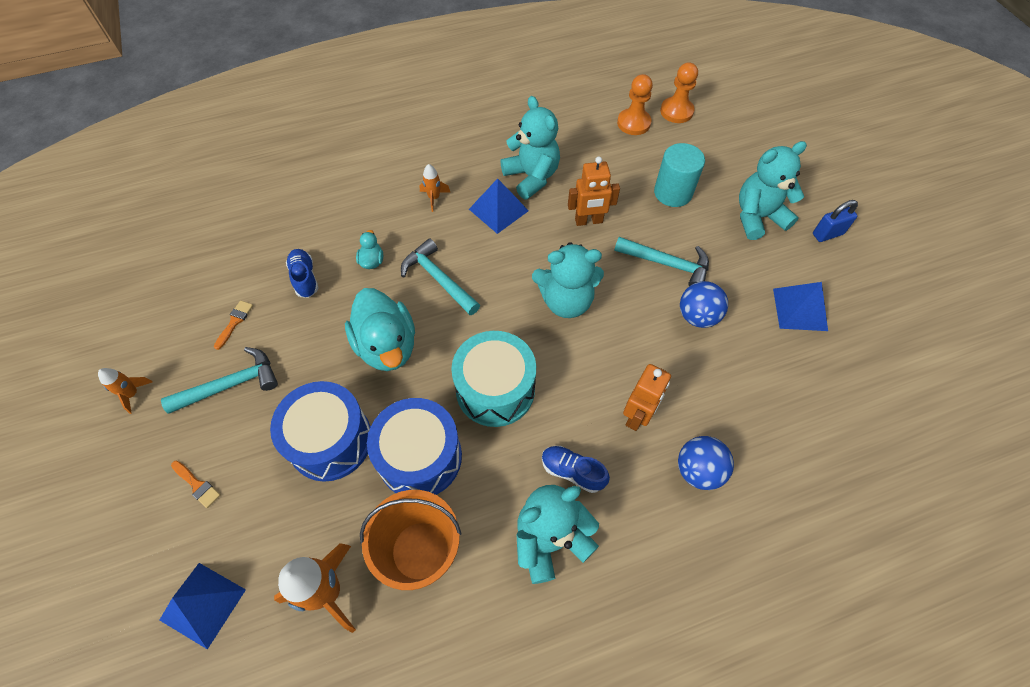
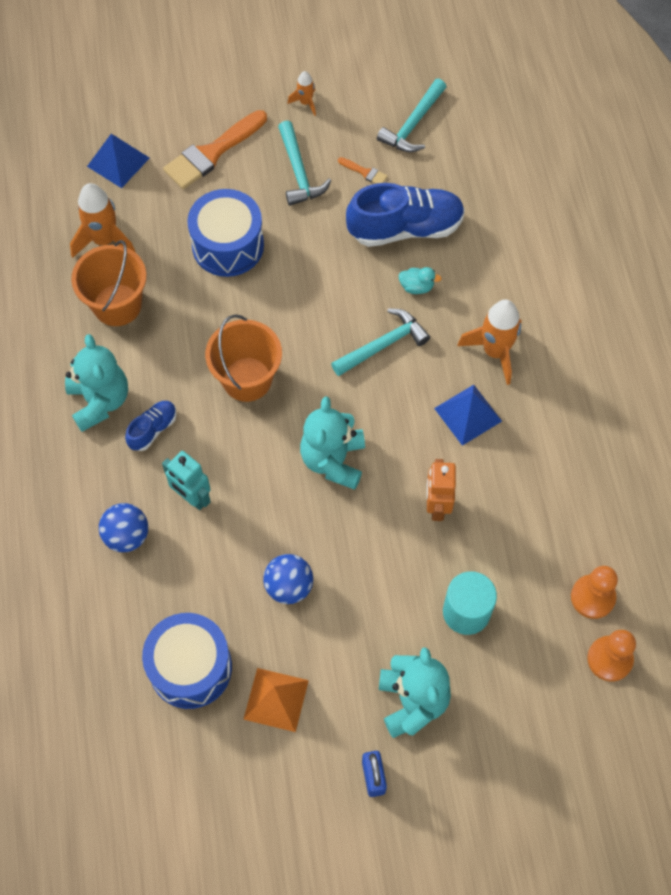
camera: 100 degrees right, 5 degrees up
(197, 485) = (212, 153): orange brush -> orange brush, size x2.28
(305, 278) = (405, 228): blue shoe -> blue shoe, size x2.00
(387, 346) = (313, 293): turquoise duck -> none
(420, 457) = (196, 311): blue drum -> blue drum (190, 667)
(434, 198) = (495, 352): orange rocket -> orange rocket, size x1.91
(495, 389) = (247, 379): turquoise drum -> orange bucket
(531, 177) = (513, 457): turquoise teddy bear -> none
(638, 416) = (192, 497): orange robot -> turquoise robot
(667, 264) = (362, 575): turquoise hammer -> turquoise hammer (413, 124)
(800, 309) = (276, 699): blue pyramid -> orange pyramid

